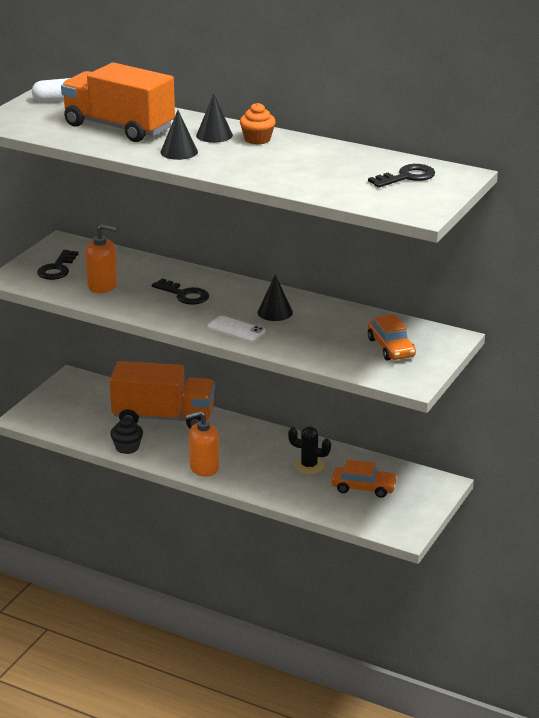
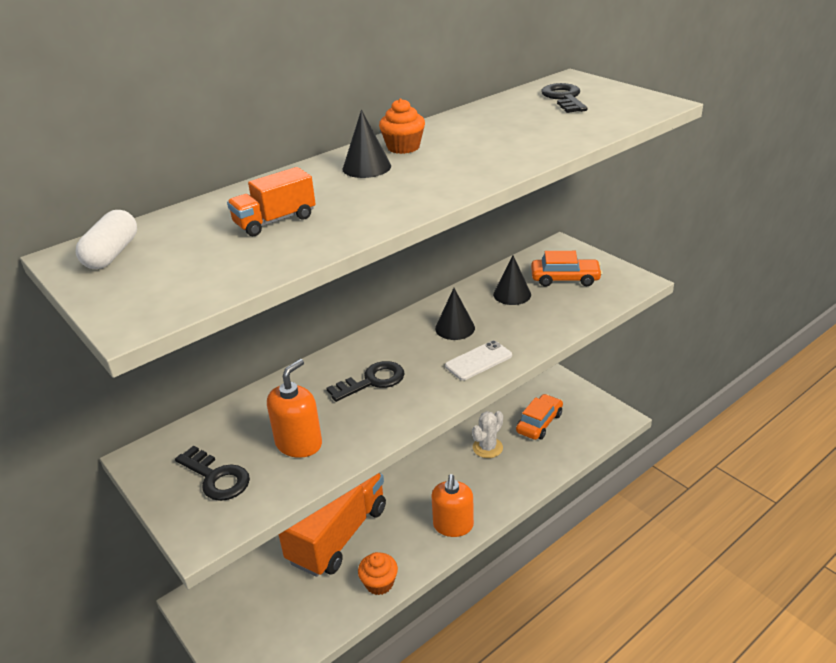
camera: 65 degrees left, 5 degrees up
(119, 127) = (275, 221): orange truck -> orange truck, size x0.48
(127, 447) = (379, 583): black cupcake -> orange cupcake
(179, 152) = (400, 193): black cone -> black cone (512, 294)
(309, 466) = (487, 448): black cactus -> white cactus

